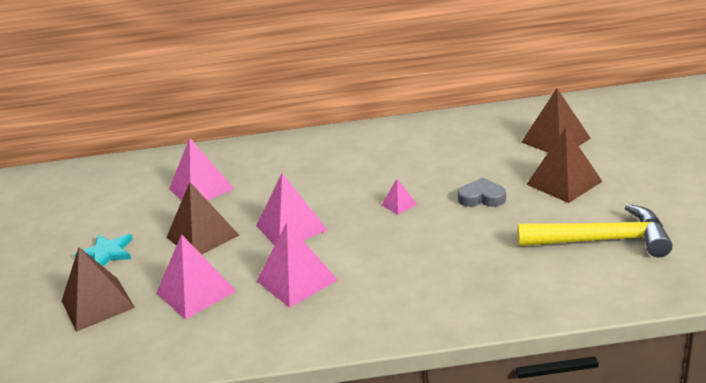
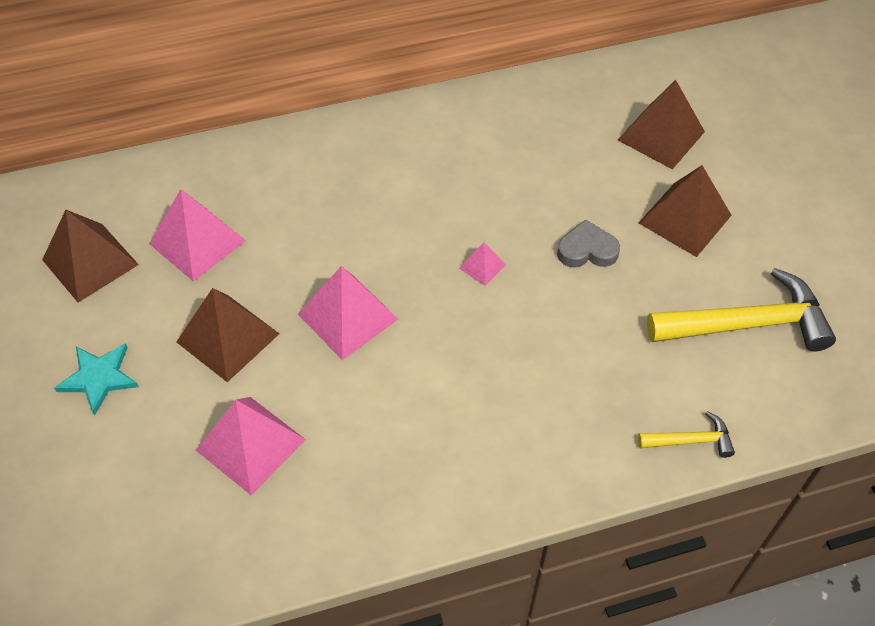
camera: 15 degrees left, 25 degrees up
(97, 304) = (119, 475): brown pyramid -> brown pyramid (90, 262)
(296, 280) = (381, 415): pink pyramid -> none
(538, 305) = (691, 440): none -> yellow hammer

